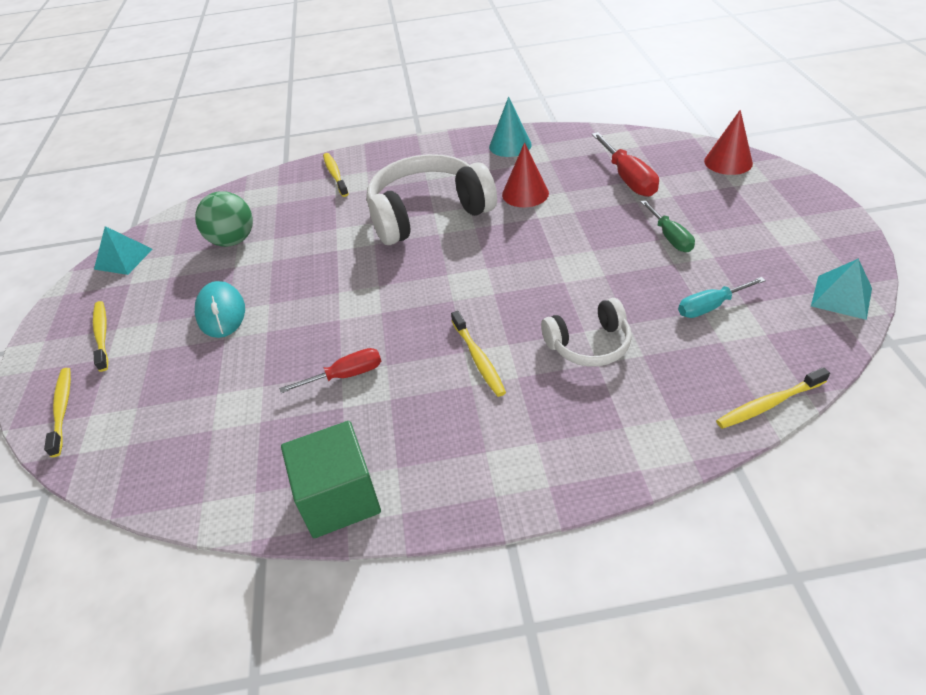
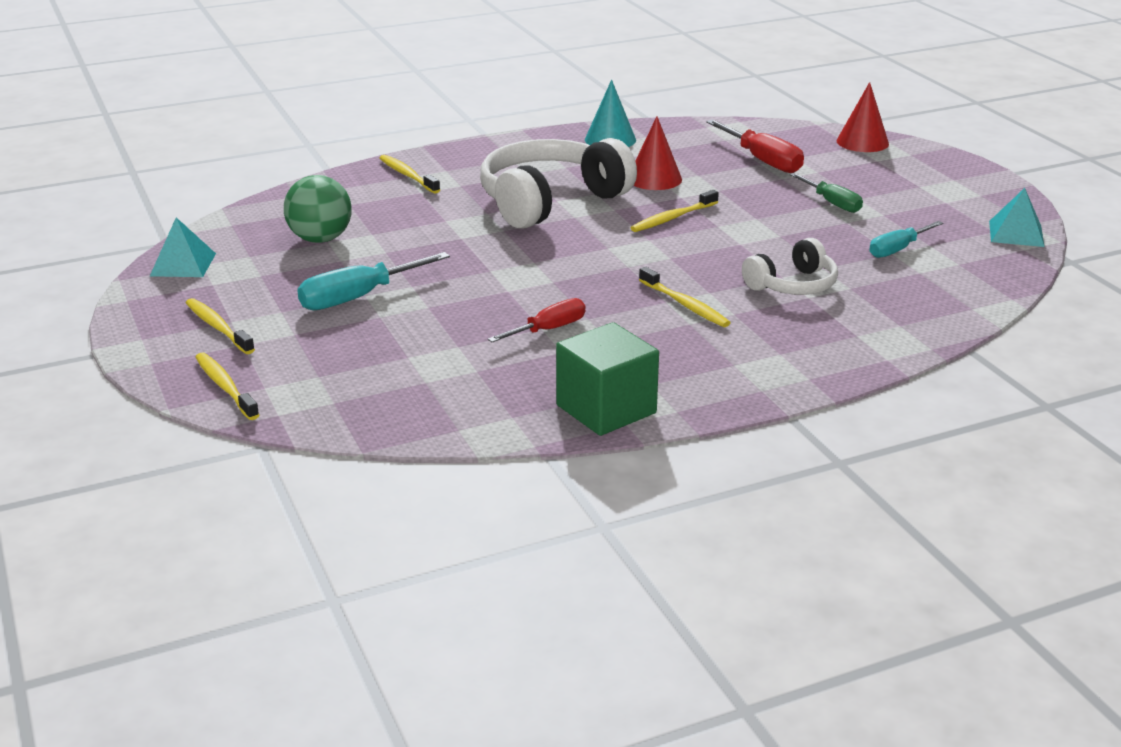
camera: 20 degrees left, 15 degrees down
(221, 313) = (358, 297): turquoise mouse -> turquoise screwdriver
(768, 404) = (981, 308): yellow toothbrush -> yellow toothbrush (673, 218)

